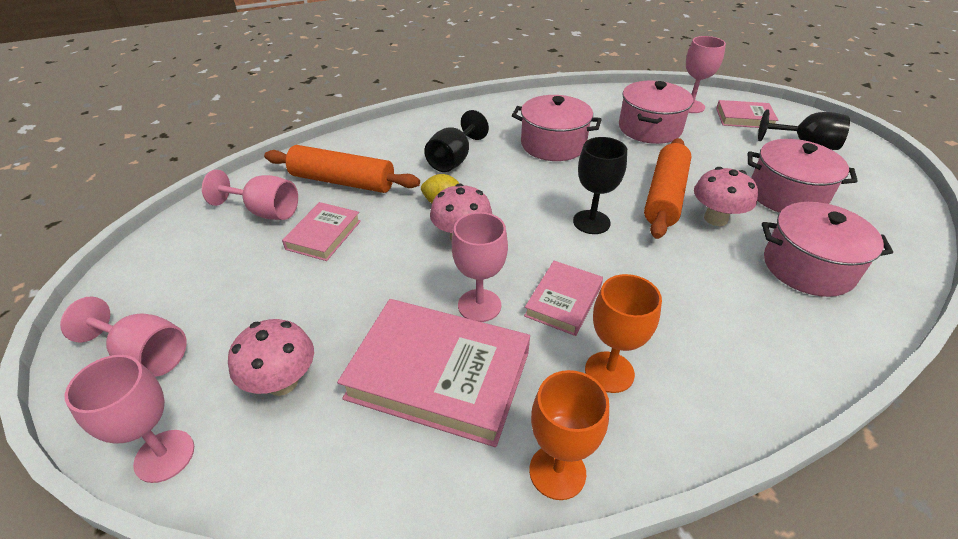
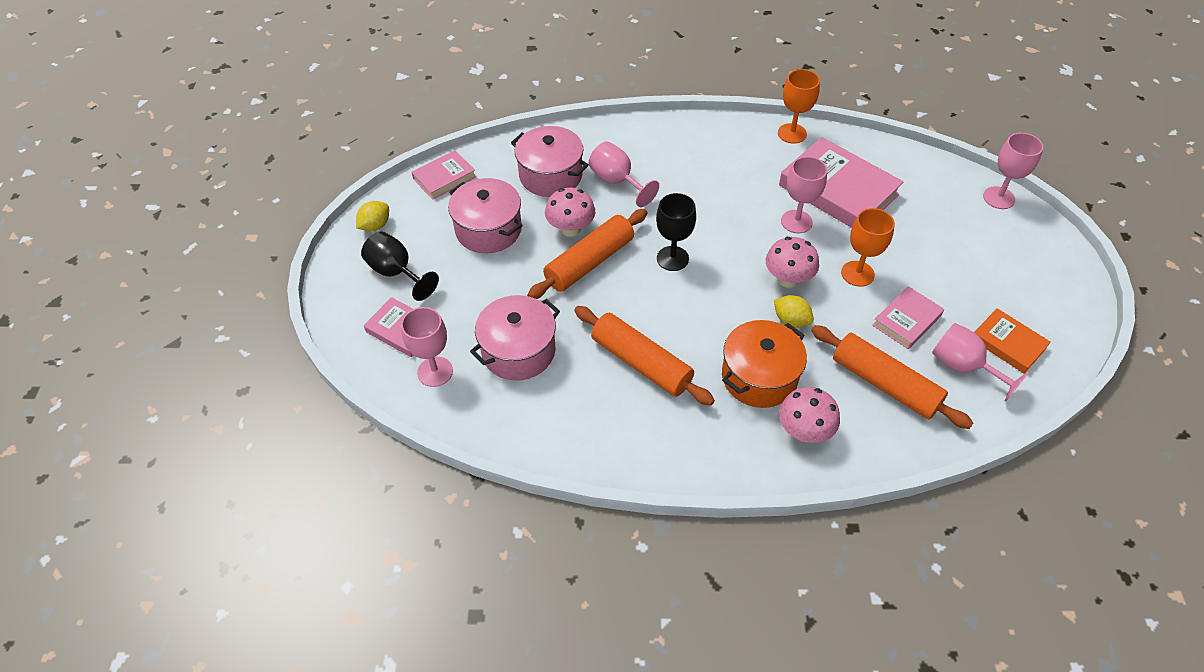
camera: 155 degrees left, 10 degrees up
(145, 355) = (1031, 258): pink goblet -> pink goblet (617, 181)
(212, 243) = (1008, 343): none -> orange book
(282, 382) = (935, 215): pink mushroom -> pink mushroom (804, 431)
(453, 160) = (759, 377): black goblet -> orange pot
(553, 145) = (641, 363): pink pot -> orange rolling pin
(563, 301) = (737, 207): pink book -> pink book (444, 178)
(609, 372) = (736, 162): orange goblet -> orange goblet (857, 274)
(880, 169) = (375, 226): none -> yellow lemon

